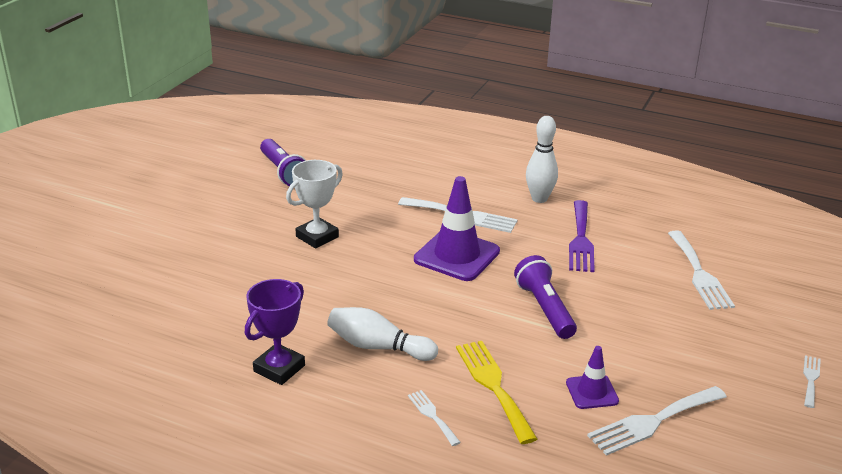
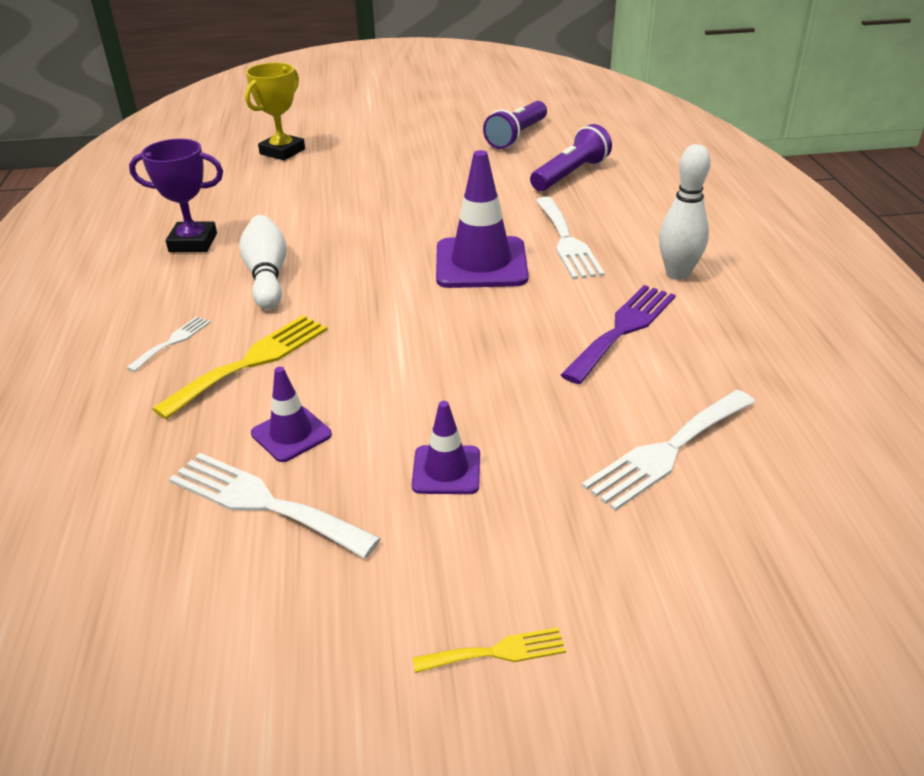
camera: 60 degrees right, 5 degrees up
(157, 277) = (282, 152): none -> yellow trophy
(317, 237) = (424, 187): white trophy -> none
(545, 309) = (435, 350): purple flashlight -> purple flashlight (570, 175)
(581, 240) = (623, 329): purple fork -> purple fork turned 150 degrees clockwise
(667, 346) = (446, 470): none -> purple traffic cone
(811, 379) = (497, 652): white fork -> yellow fork

